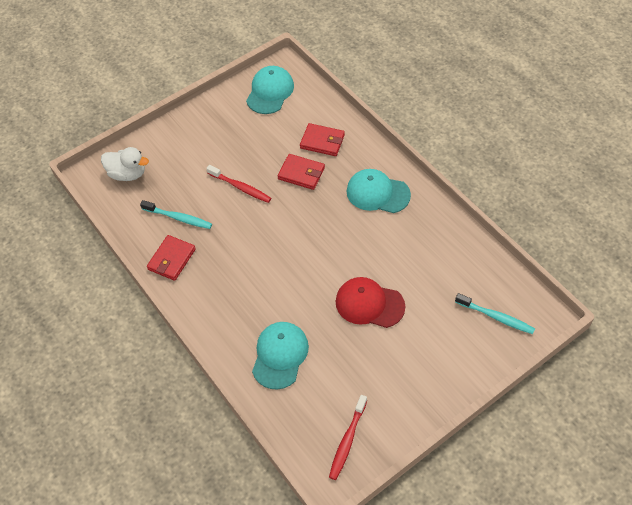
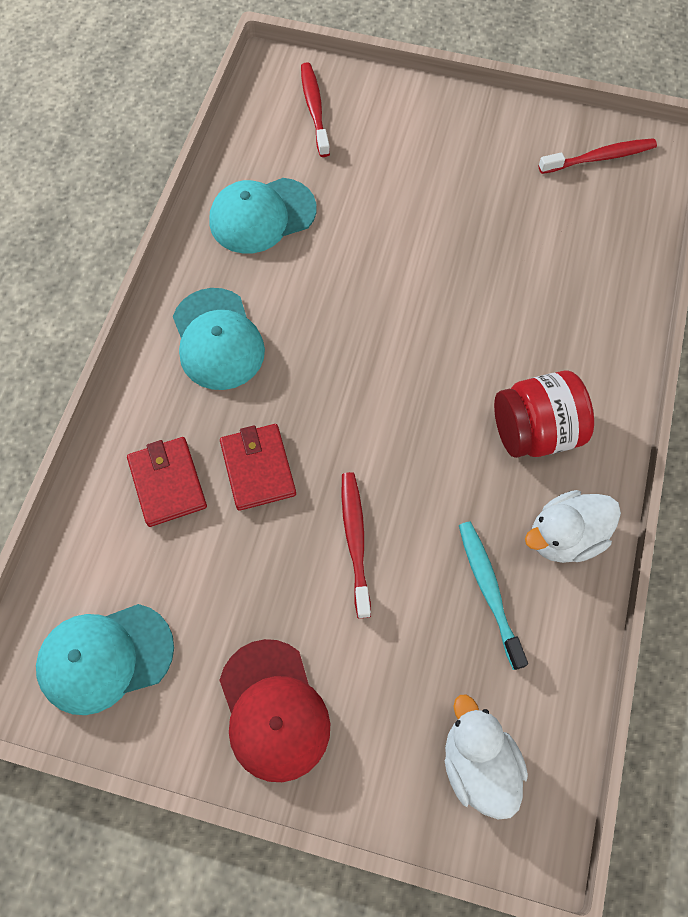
camera: 130 degrees left, 10 degrees up
(172, 259) = (565, 537): red wallet -> white duck
(224, 283) = (535, 431): none -> red jar
(280, 355) = (570, 289): turquoise cap -> turquoise cap (262, 216)
(369, 304) = (409, 240): red cap -> red cap (273, 710)
(496, 317) = (314, 109): turquoise toothbrush -> red toothbrush

